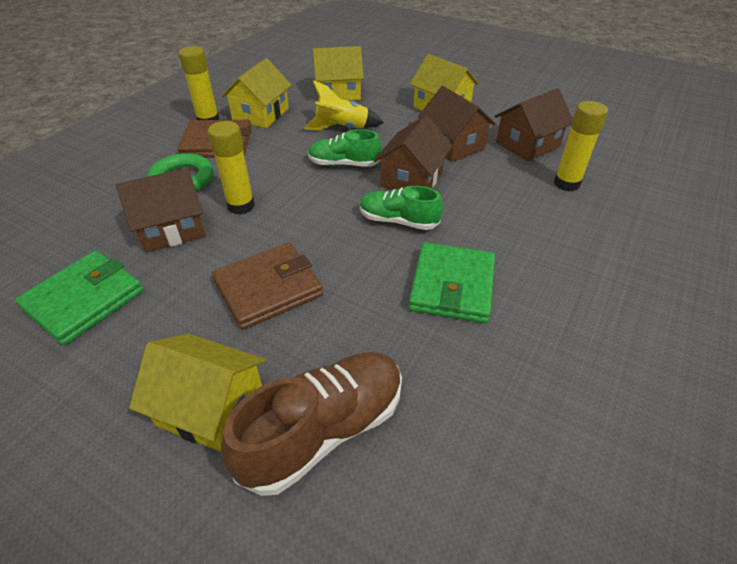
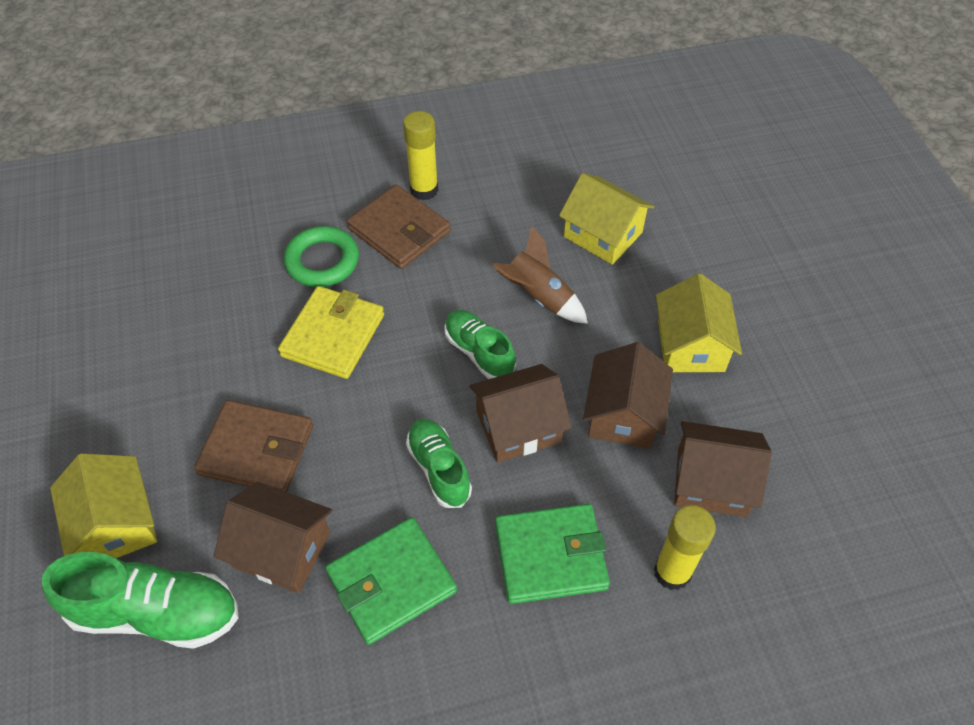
camera: 45 degrees right, 10 degrees up
(84, 300) = (136, 348): green wallet -> green wallet (550, 556)
(172, 228) = (257, 319): brown house -> brown house (282, 550)
(241, 206) = (333, 335): yellow glue stick -> yellow wallet
(261, 114) = (483, 214): yellow house -> none
(324, 430) = (156, 612): brown shoe -> green shoe
(342, 128) = (539, 297): yellow rocket -> brown rocket

